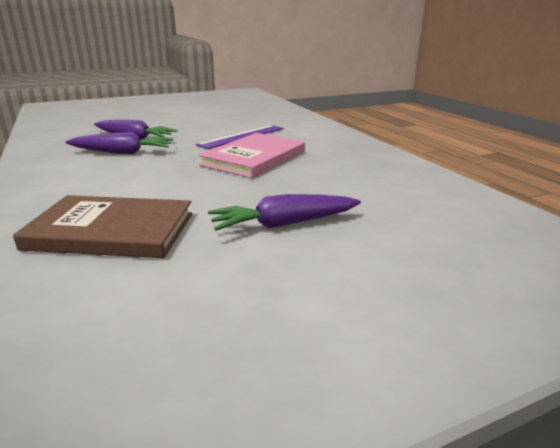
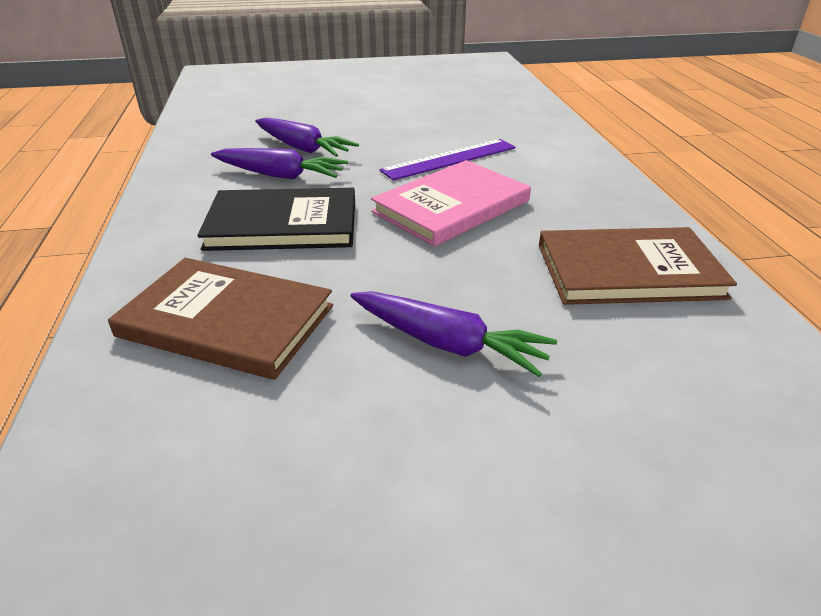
camera: 15 degrees right, 10 degrees up
(135, 177) = (283, 224): none -> black book
(284, 224) = (448, 344): purple carrot -> purple carrot turned 150 degrees counterclockwise
(383, 178) = (628, 271): none -> brown book

